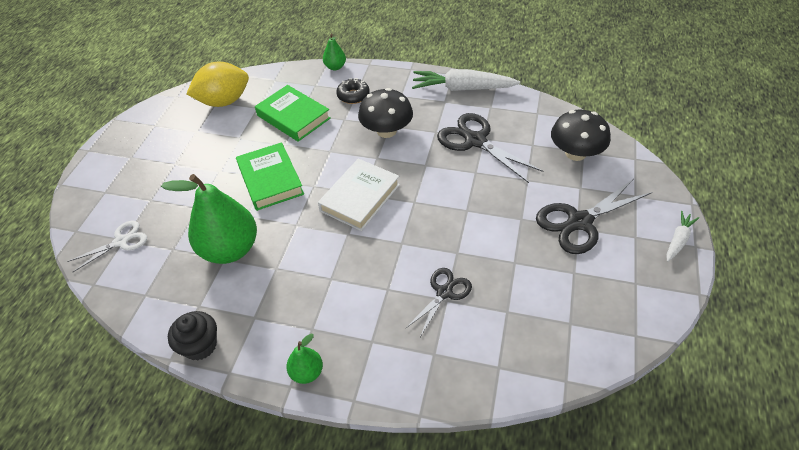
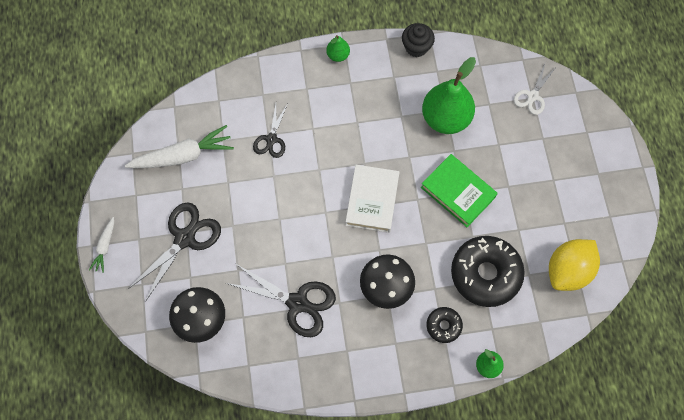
camera: 155 degrees right, 20 degrees up
(293, 117) = (485, 274): green book -> black donut
(462, 89) = (335, 377): white carrot -> white carrot (183, 156)

